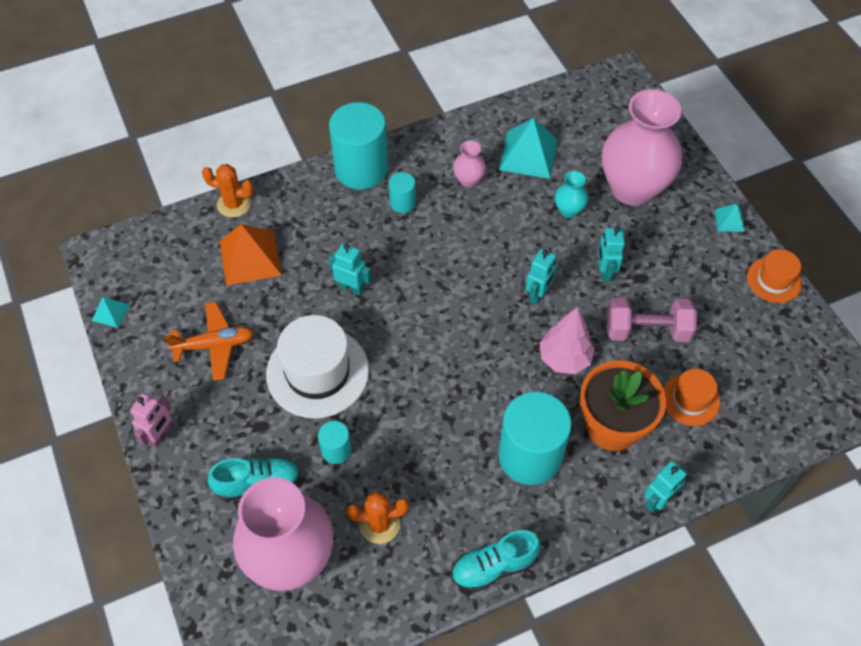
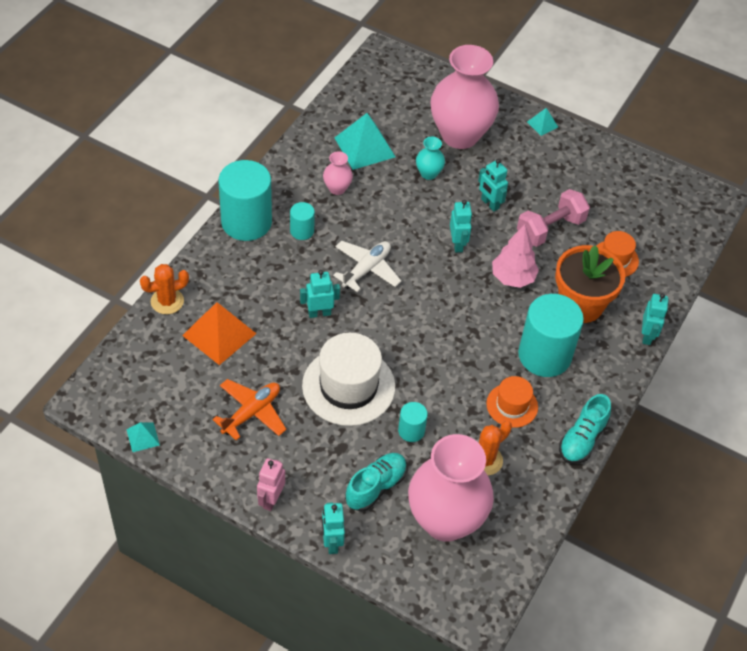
camera: 40 degrees left, 5 degrees down
(160, 435) = (271, 499): pink robot -> pink robot turned 150 degrees counterclockwise
(175, 510) = (331, 542): none -> turquoise robot
(430, 271) = (366, 269): none -> white plane
(774, 280) = (603, 151): orange hat -> orange hat (512, 405)

